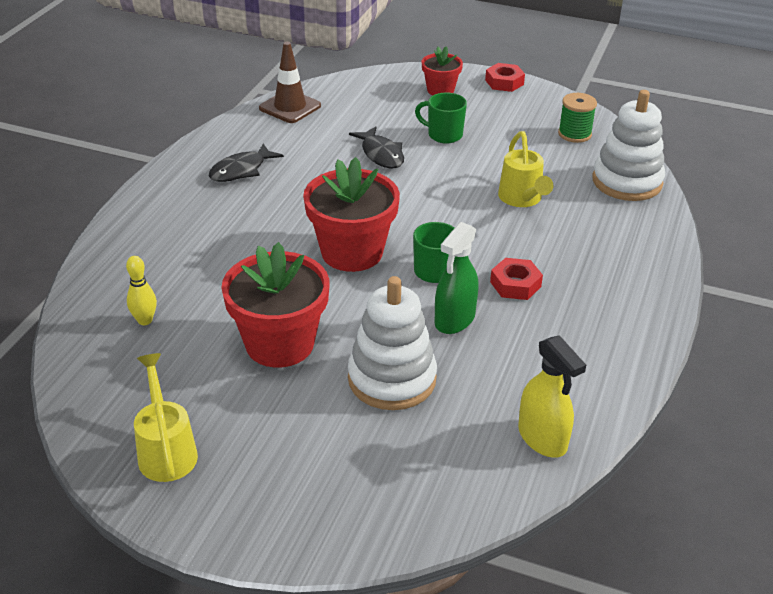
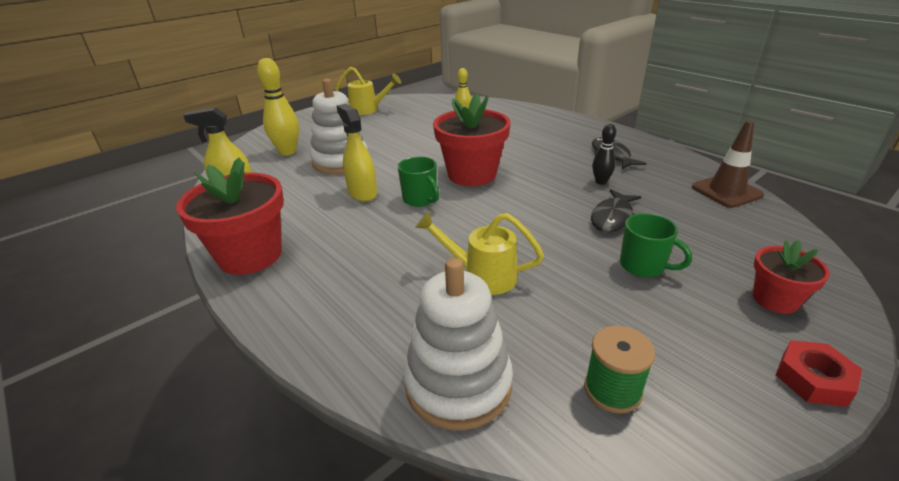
camera: 120 degrees right, 5 degrees down
(279, 344) = (407, 139): red flower pot -> red flower pot (250, 255)
(313, 169) = (601, 182): none -> black bowling pin
(381, 154) = (613, 218): black fish -> black fish turned 60 degrees counterclockwise
(399, 459) = (288, 152): none -> yellow bowling pin
(444, 135) = (643, 266): green mug -> green mug turned 75 degrees clockwise
(454, 319) = (362, 193): green spray bottle -> yellow spray bottle
(515, 284) = (368, 228): red nut -> none

